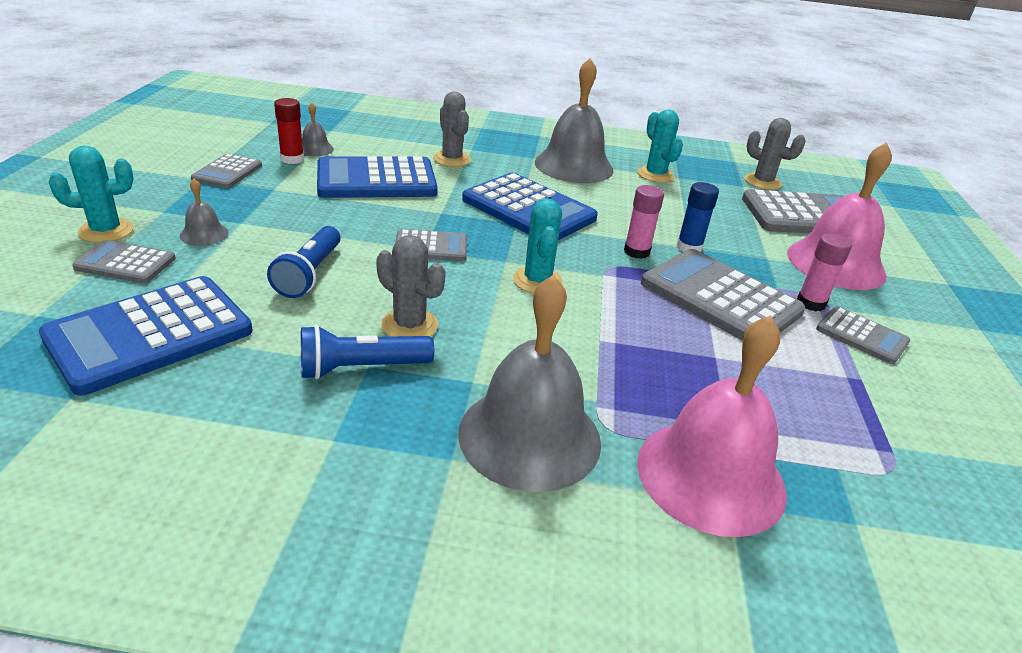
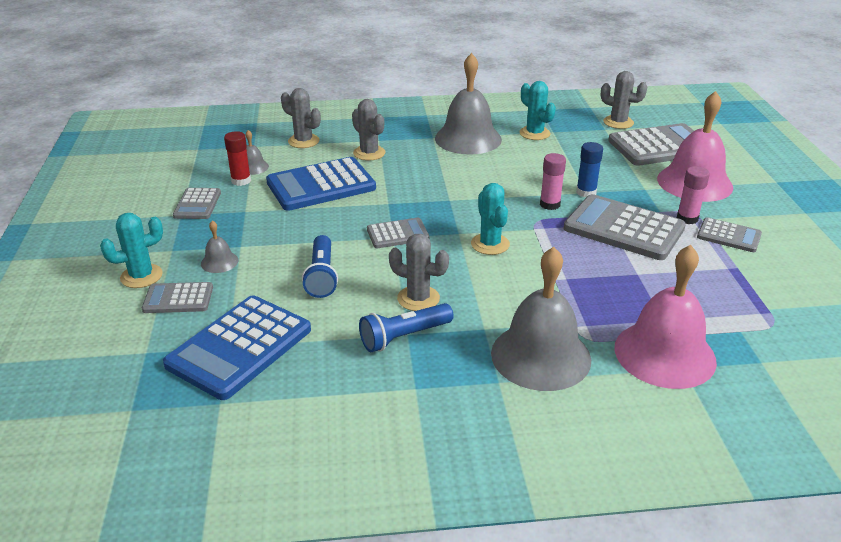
camera: 10 degrees left, 0 degrees up
(387, 135) = (303, 141): none -> grey cactus
(528, 209) = (453, 186): blue calculator -> none

